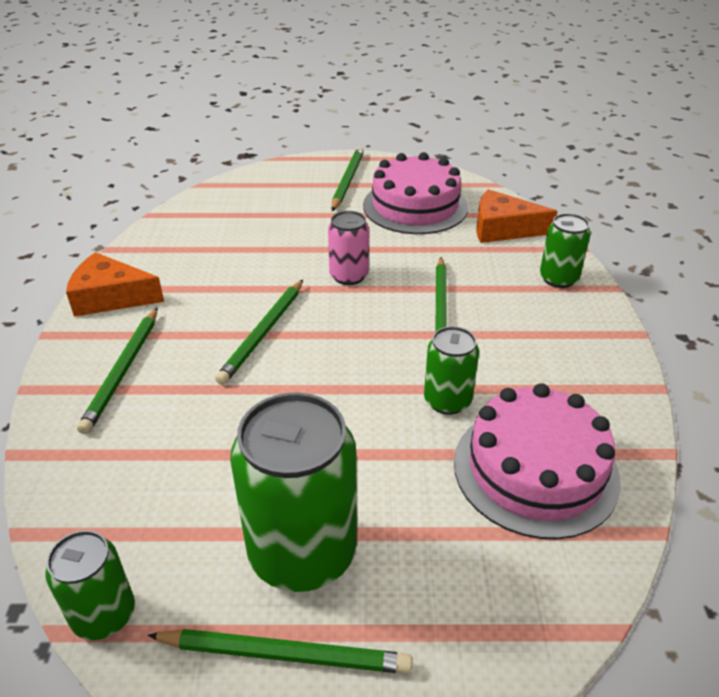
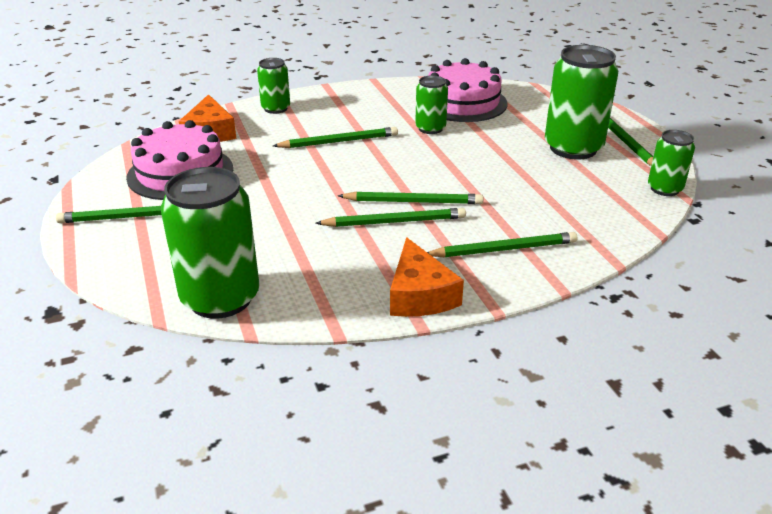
camera: 110 degrees left, 5 degrees down
(200, 207) = (220, 298): none -> green can
(234, 311) = (394, 221): none -> green pencil
(349, 276) = (314, 182): pink can -> none

